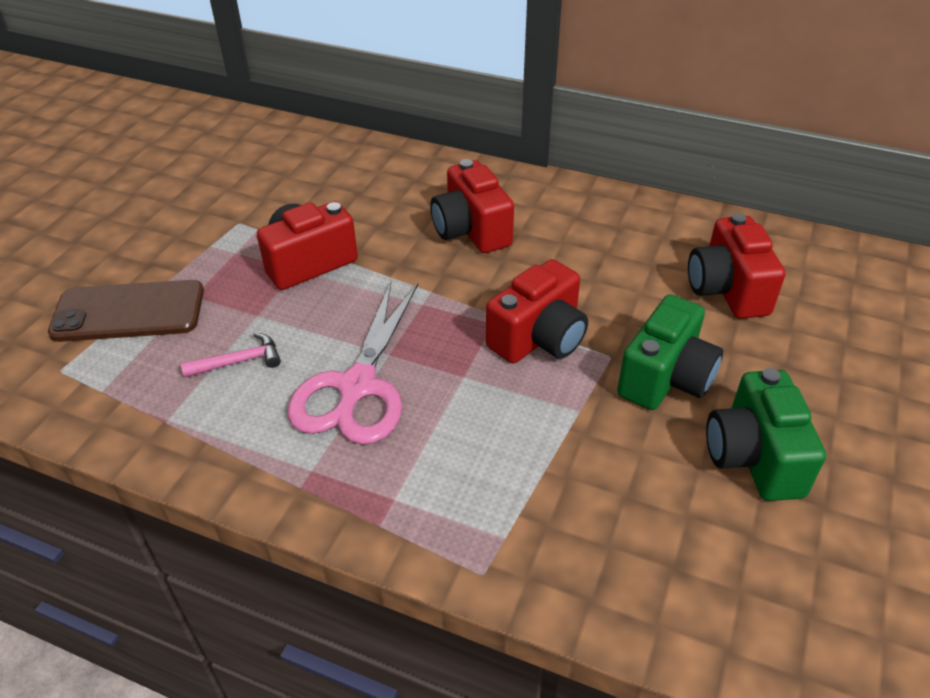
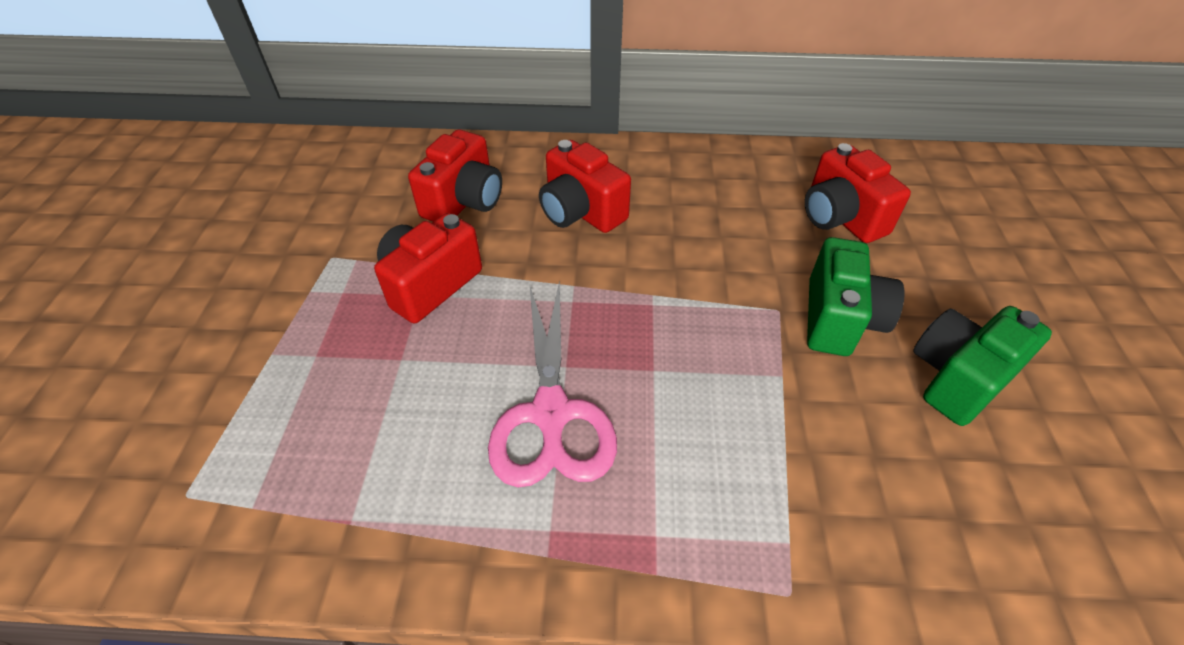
camera: 20 degrees left, 5 degrees up
(129, 312) = (245, 395): brown phone -> none
(239, 361) = (405, 420): pink hammer -> none
(539, 338) = (704, 309): red camera -> red camera (464, 201)
(753, 457) = (958, 378): green camera -> green camera turned 75 degrees clockwise

